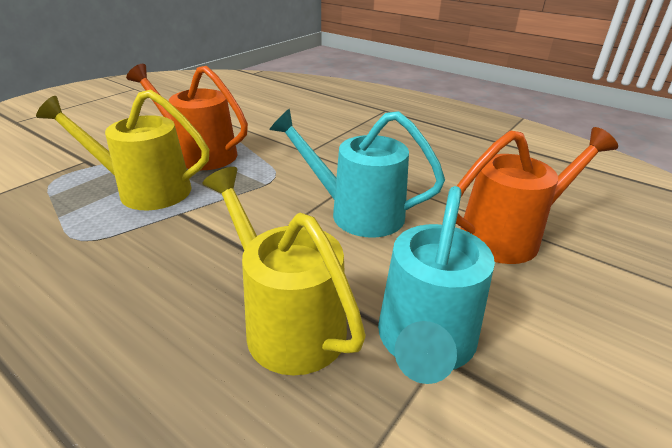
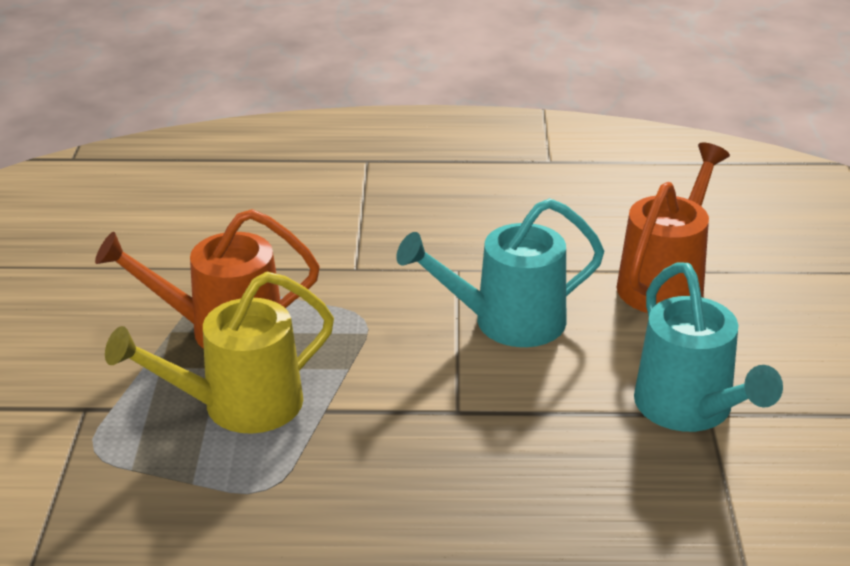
camera: 35 degrees left, 0 degrees up
(286, 322) = (572, 450): yellow watering can -> none

